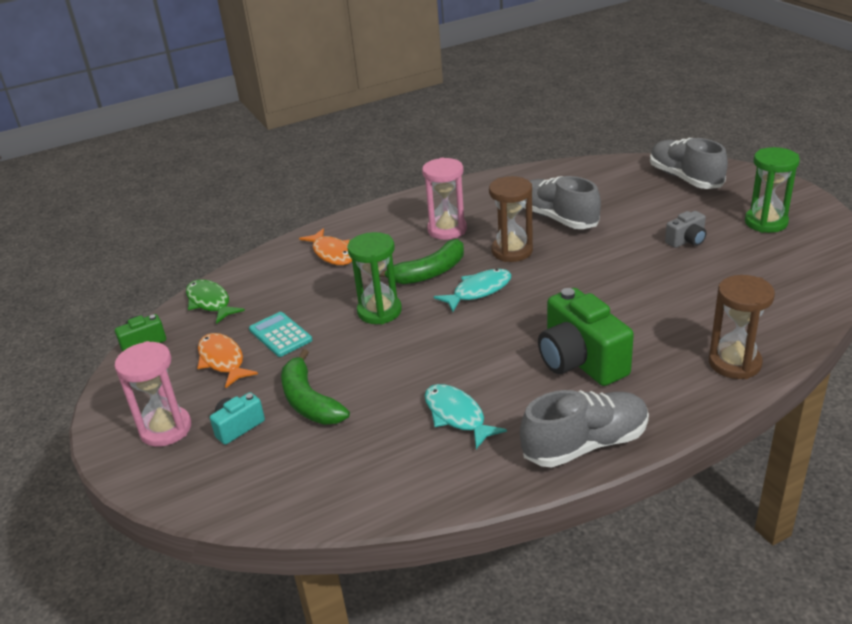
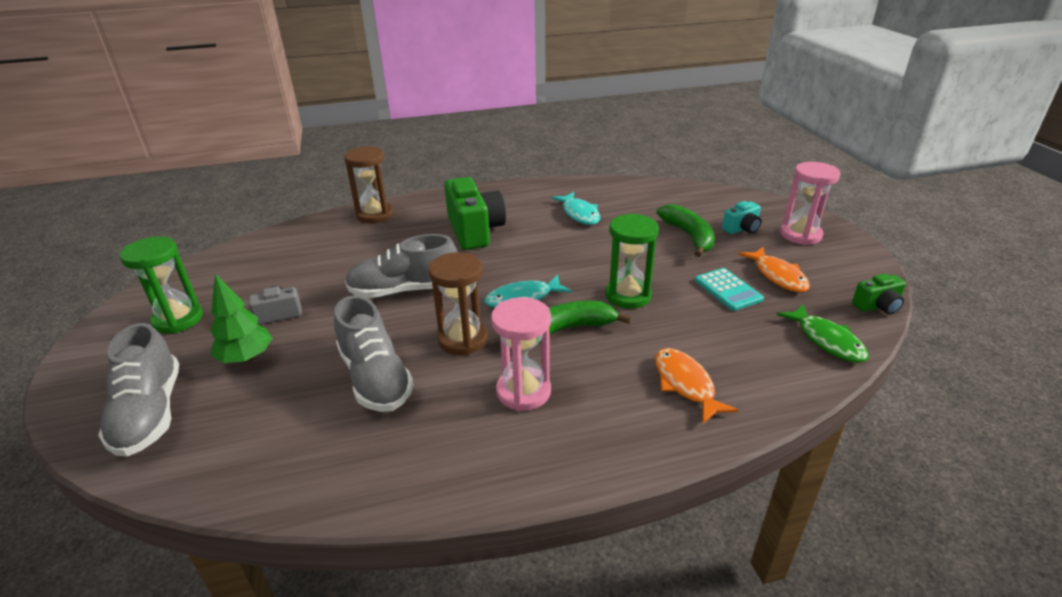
camera: 170 degrees left, 0 degrees up
(585, 444) = (506, 192): grey shoe -> grey shoe (404, 290)
(667, 211) = (246, 358): none -> green tree

